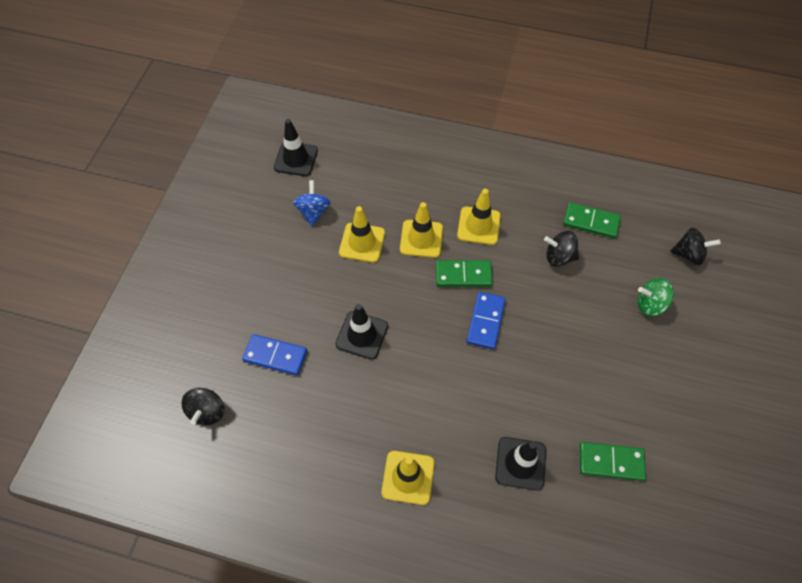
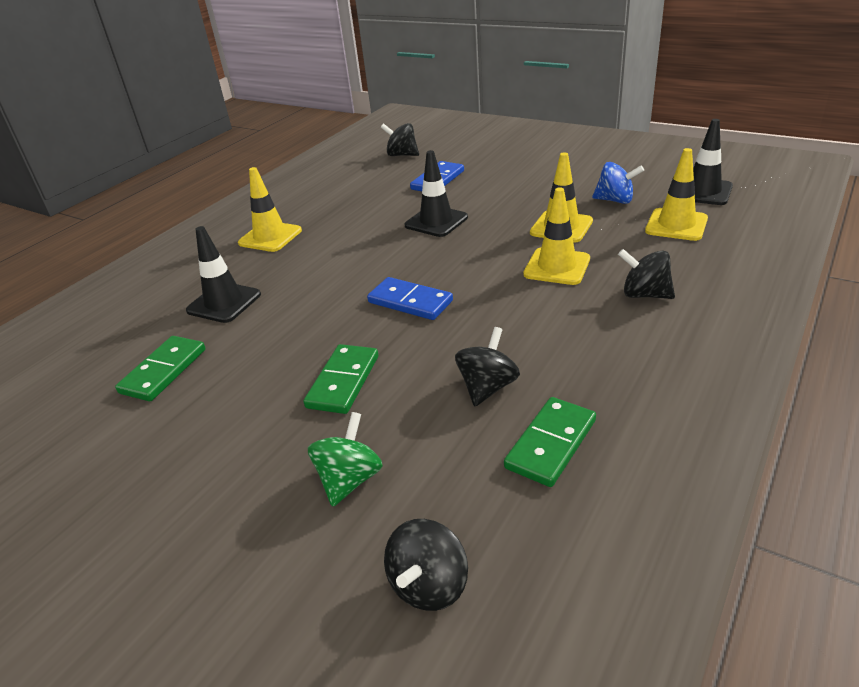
camera: 110 degrees right, 25 degrees down
(446, 189) = (644, 294): none -> black spinning top
(463, 275) = (488, 293): green domino -> green domino (343, 381)
(478, 226) = (569, 315): yellow traffic cone -> yellow traffic cone (676, 225)

